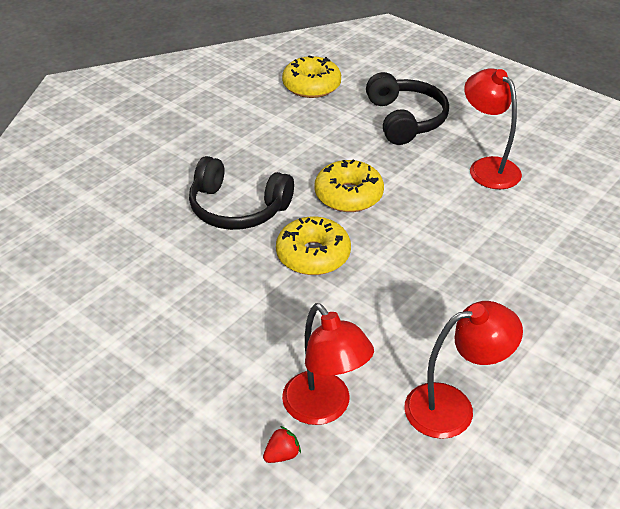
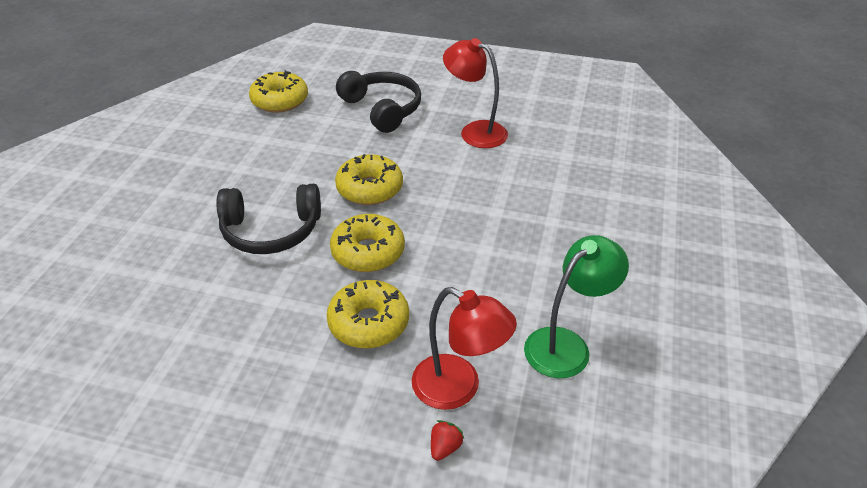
camera: 25 degrees left, 0 degrees up
(277, 320) = (369, 323): none -> yellow donut
(453, 407) = (566, 345): red lamp -> green lamp

